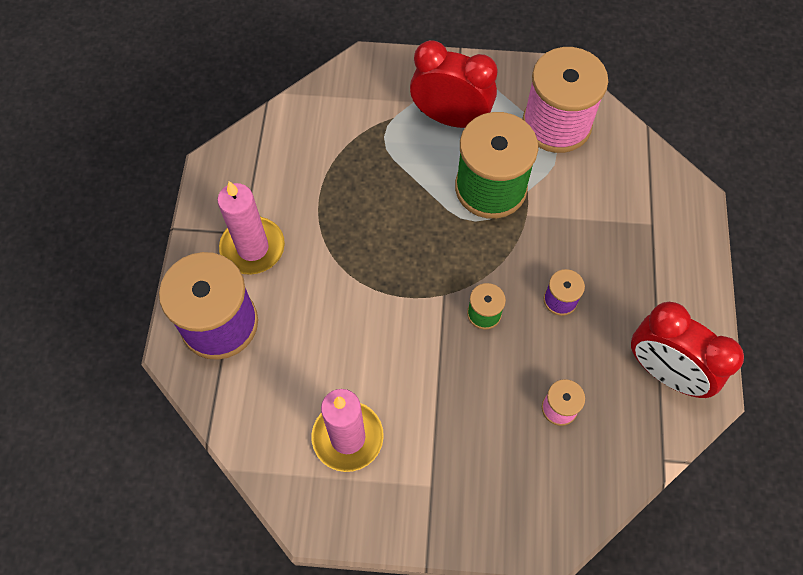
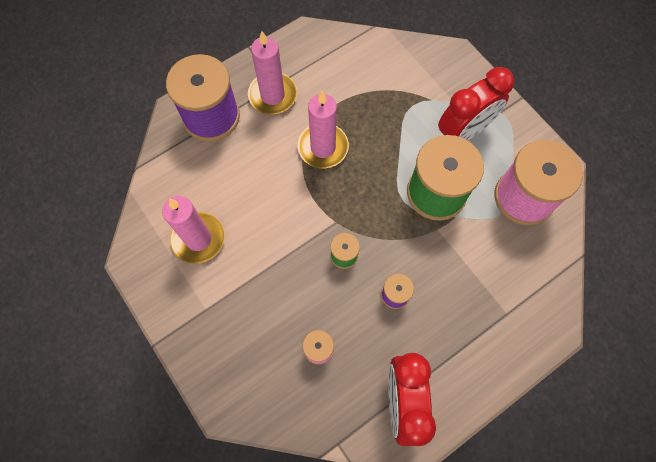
camera: 50 degrees right, 5 degrees up
(355, 246) = (323, 147): none -> pink candle
(450, 118) = (463, 132): red clock -> red clock turned 75 degrees clockwise

